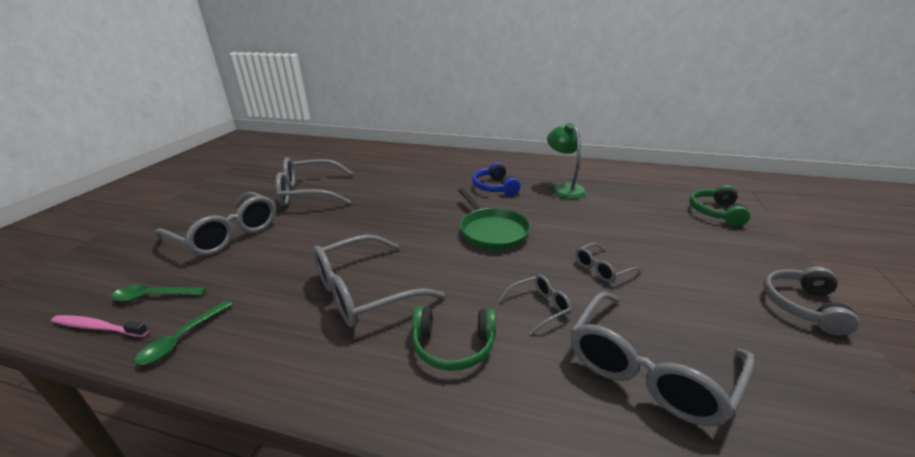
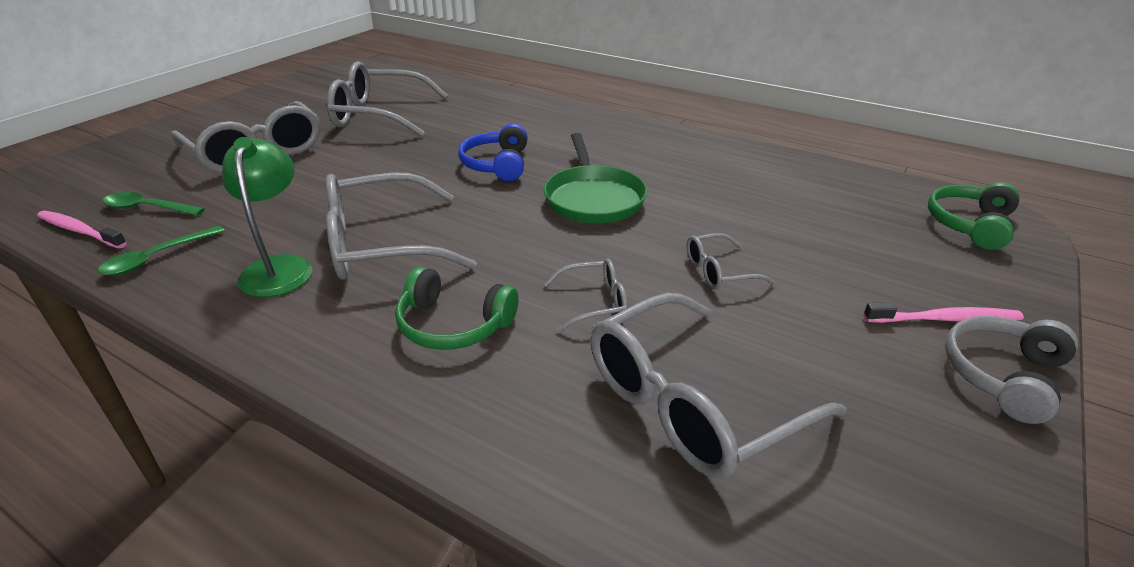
camera: 15 degrees right, 5 degrees up
(494, 187) = (637, 141): blue headphones -> blue headphones (497, 164)
(564, 188) = (742, 156): green lamp -> green lamp (279, 267)
(747, 275) = (945, 319): none -> pink toothbrush

